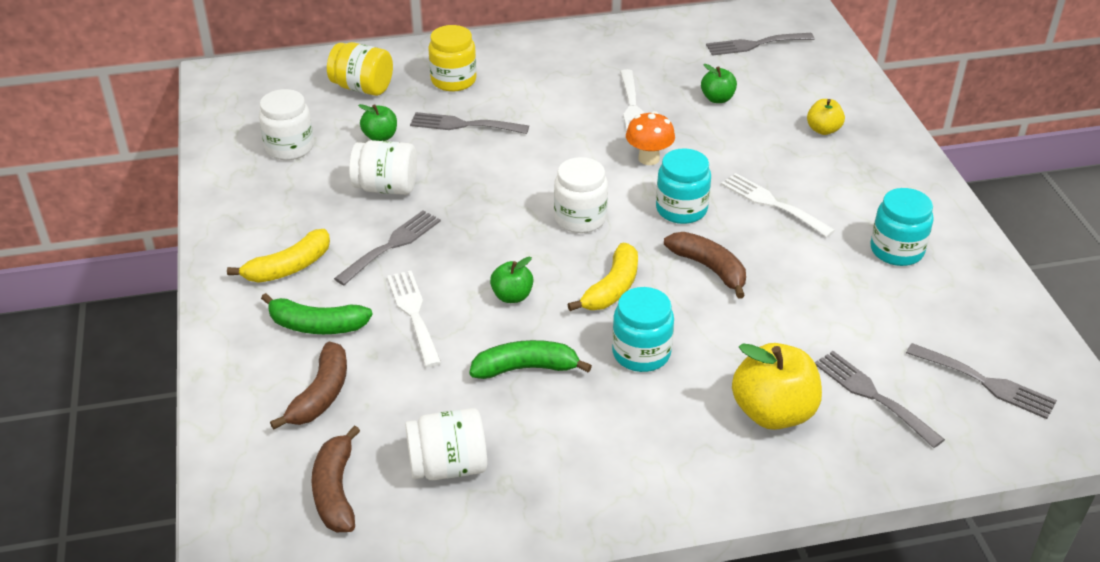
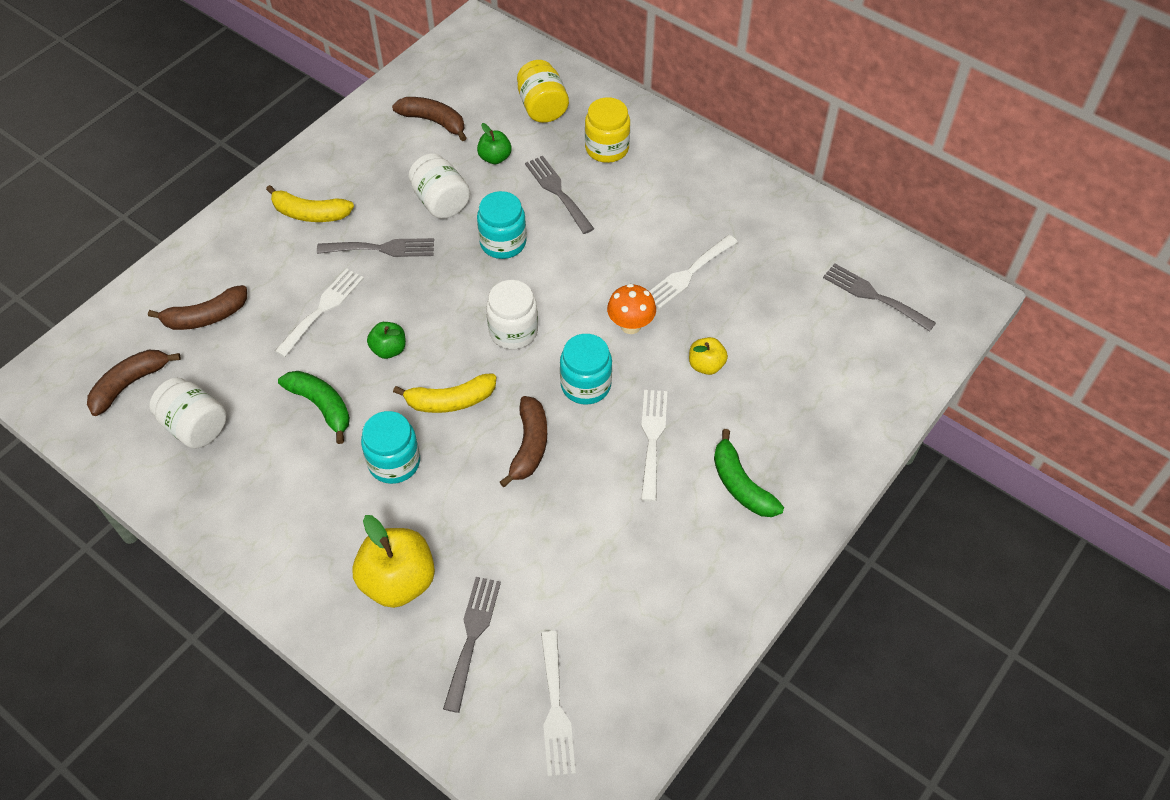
camera: 50 degrees right, 15 degrees up
(289, 147) = (434, 121): white jar -> brown banana
(316, 325) = (267, 268): green banana -> green banana (741, 485)
(717, 99) = (761, 319): green apple -> none
(823, 130) = (795, 415): yellow apple -> yellow apple (706, 365)
(896, 250) = (673, 558): turquoise jar -> turquoise jar (503, 242)
(986, 383) = (555, 709): grey fork -> white fork

